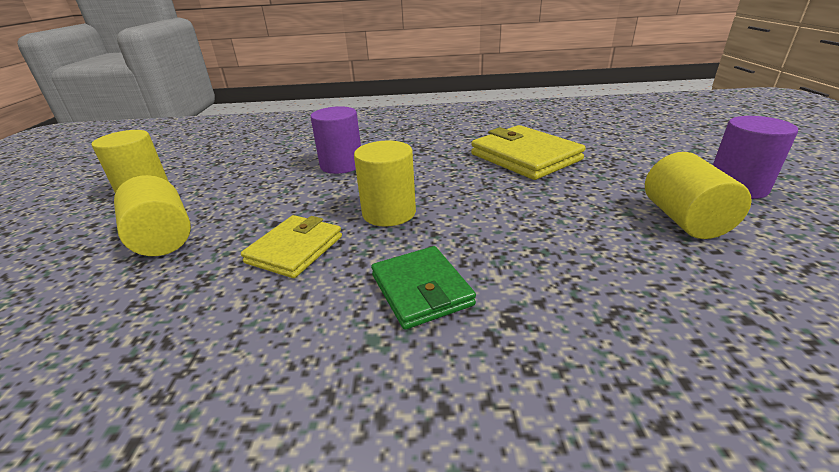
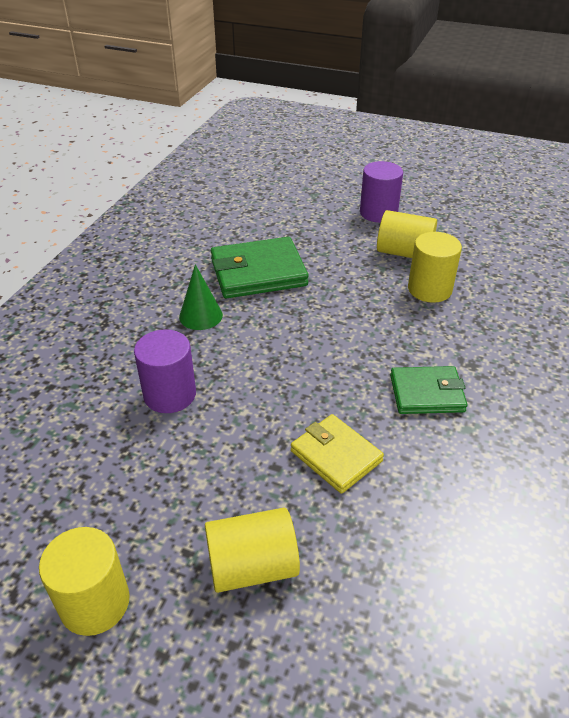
camera: 70 degrees left, 10 degrees up
(389, 213) = (307, 383): yellow cylinder -> yellow cylinder (429, 289)
(440, 152) = (201, 316): none -> green cone
(525, 157) = (258, 272): yellow wallet -> green wallet

